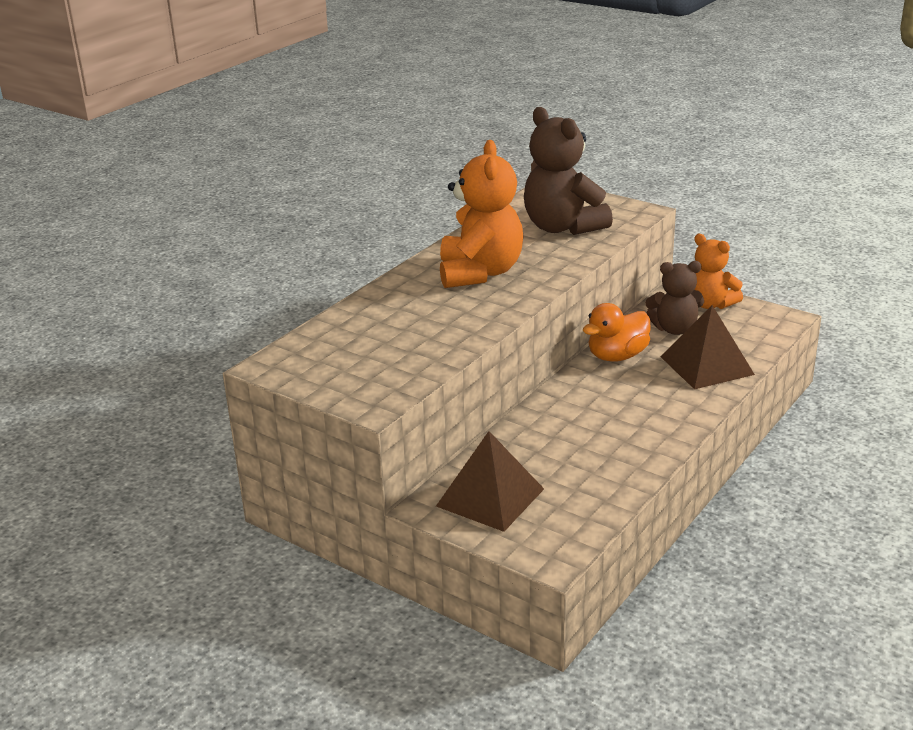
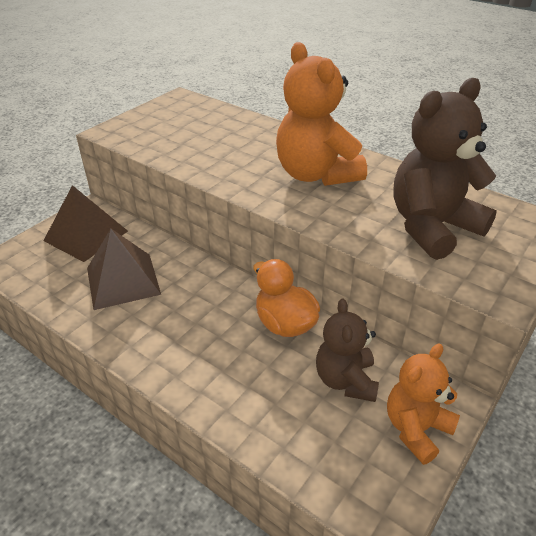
camera: 90 degrees right, 10 degrees up
(480, 273) = (316, 174): orange teddy bear -> orange teddy bear turned 60 degrees clockwise
(706, 365) = (258, 398): brown pyramid -> brown pyramid (123, 281)

